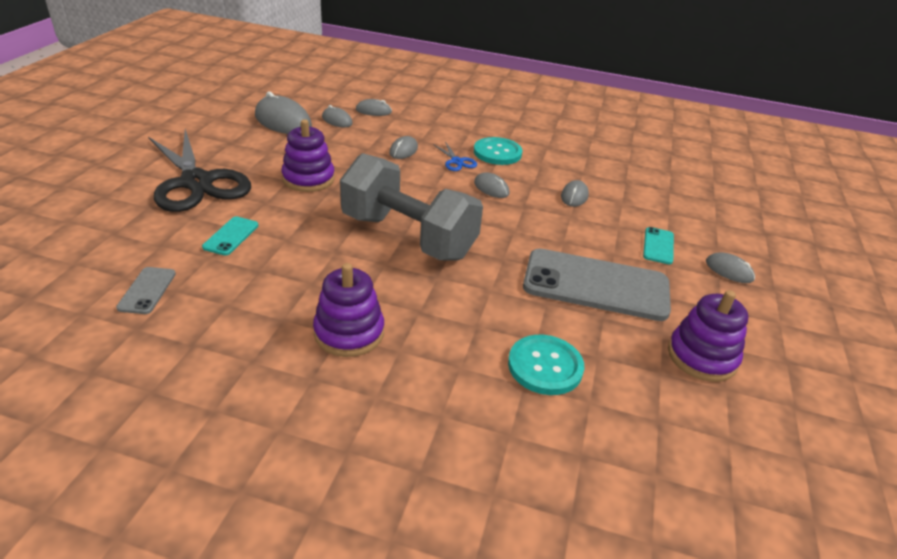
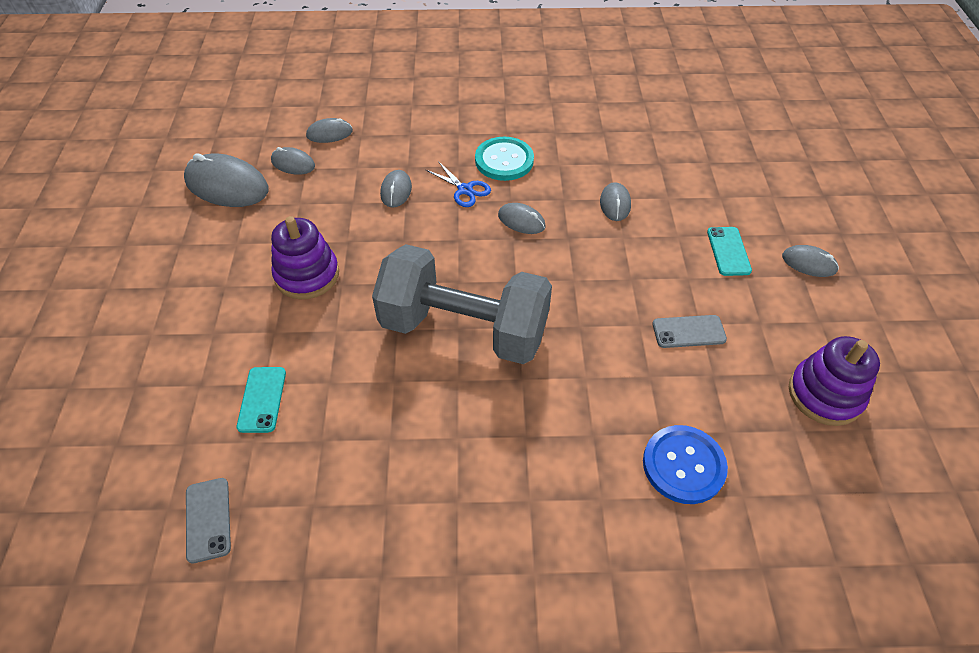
camera: 15 degrees left, 15 degrees up
(196, 182) = (174, 326): black scissors -> none
(349, 332) = (466, 495): purple stacking toy -> none
(545, 366) = (683, 465): turquoise button -> blue button
(596, 285) = (688, 331): grey phone -> grey phone, size x0.44

